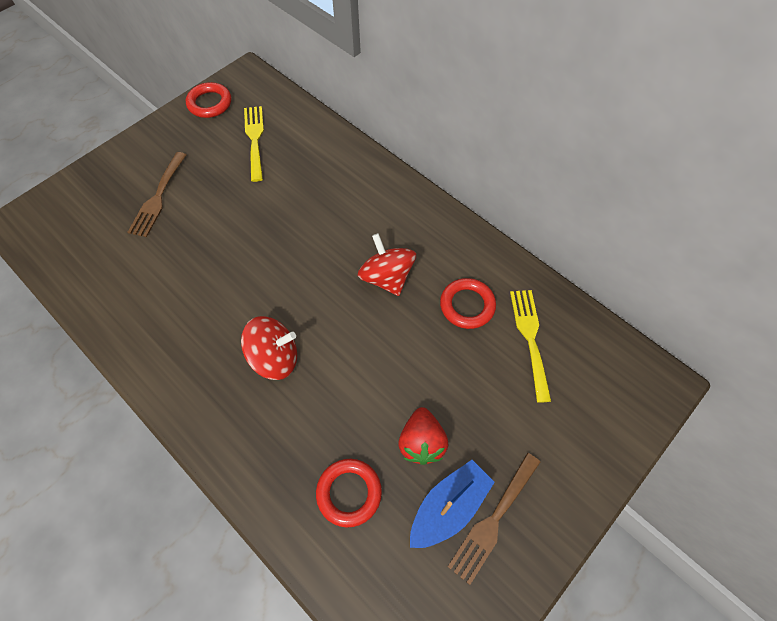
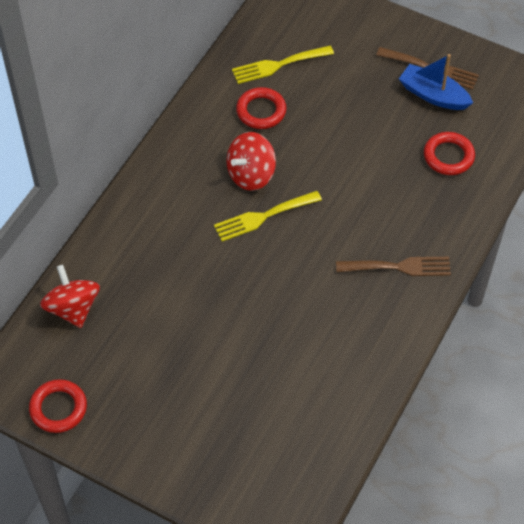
camera: 105 degrees left, 5 degrees down
(158, 197) = (215, 405): brown fork -> brown fork (399, 267)
(255, 139) = (106, 339): yellow fork -> yellow fork (263, 217)
(275, 357) = (359, 237): red spinning top -> red spinning top (73, 308)
(421, 442) = (392, 120): red strawberry -> none

